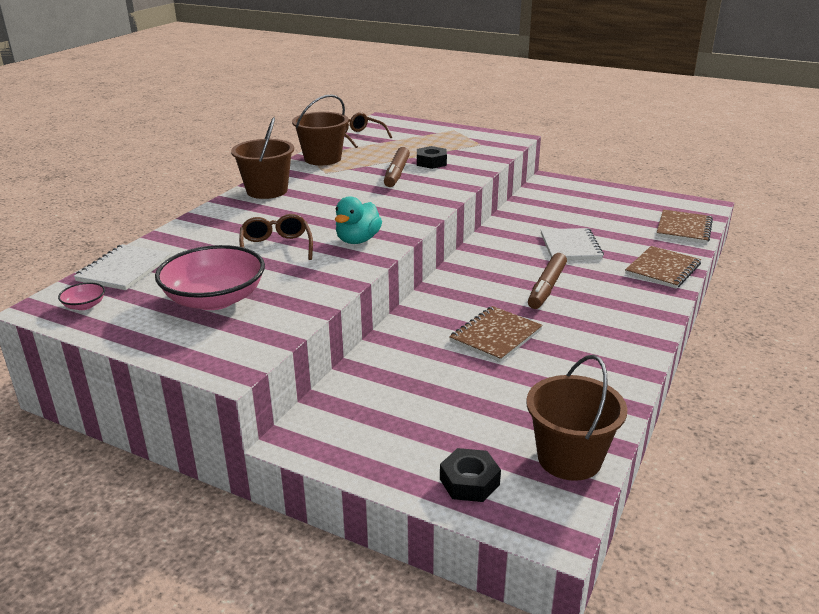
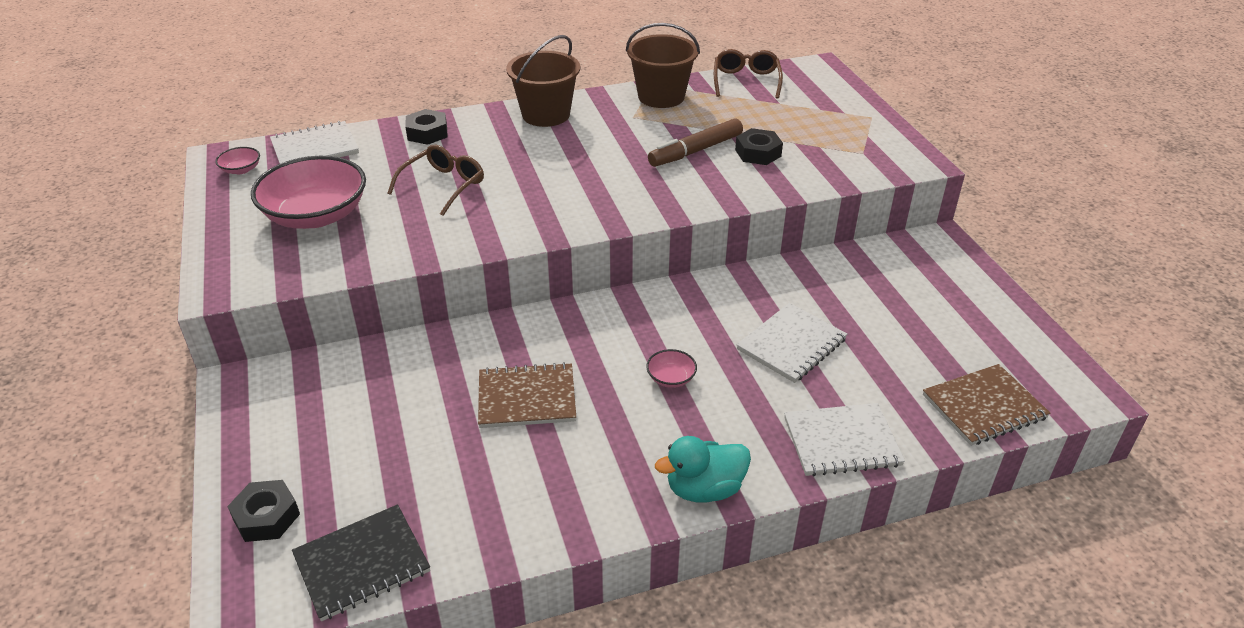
camera: 45 degrees right, 10 degrees up
(201, 229) = (427, 133): none -> black nut
(358, 240) = (514, 216): turquoise duck -> turquoise duck (704, 489)
(547, 287) = (671, 378): brown marker -> pink bowl
(569, 458) = (362, 564): brown bucket -> black notebook
(662, 269) = (841, 441): brown notebook -> white notebook

